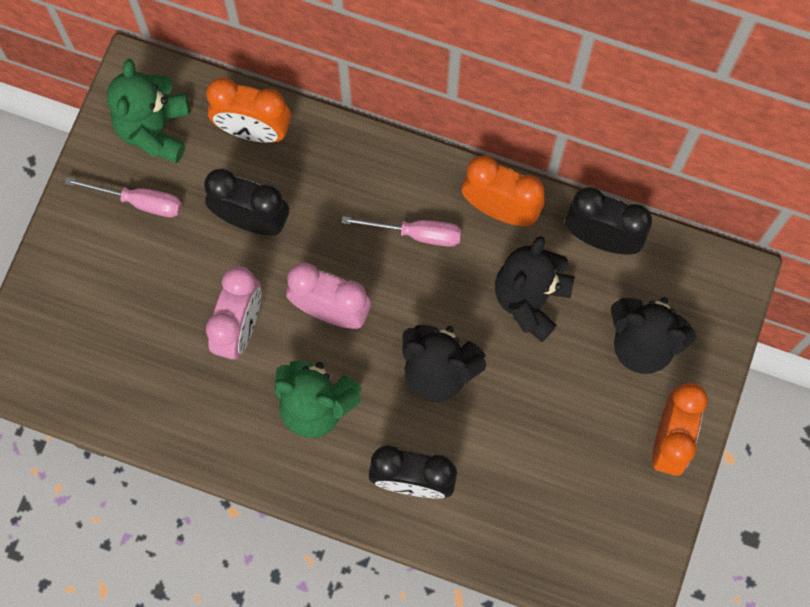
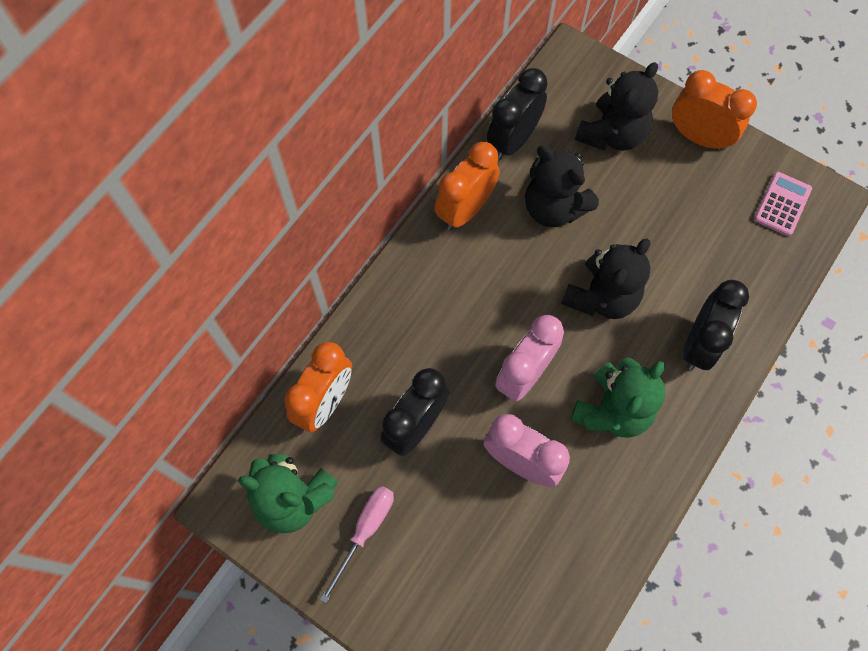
camera: 75 degrees left, 5 degrees down
(416, 234) = (469, 283): pink screwdriver -> none
(609, 548) = (782, 204): none -> pink calculator

